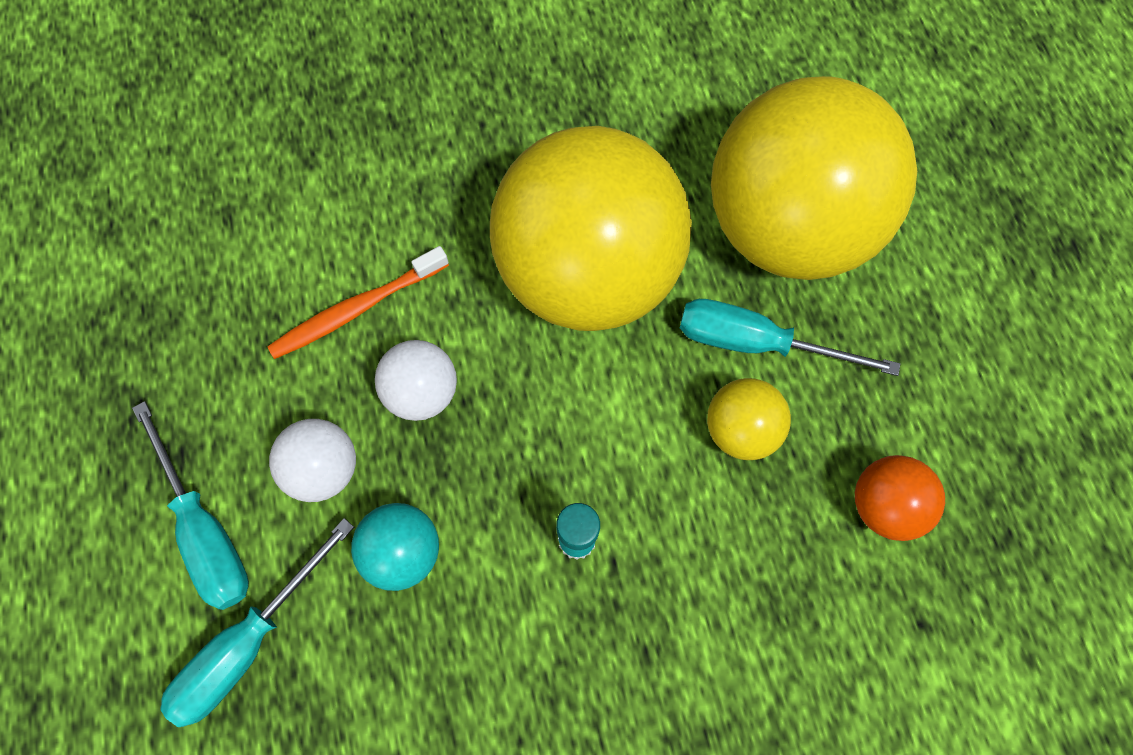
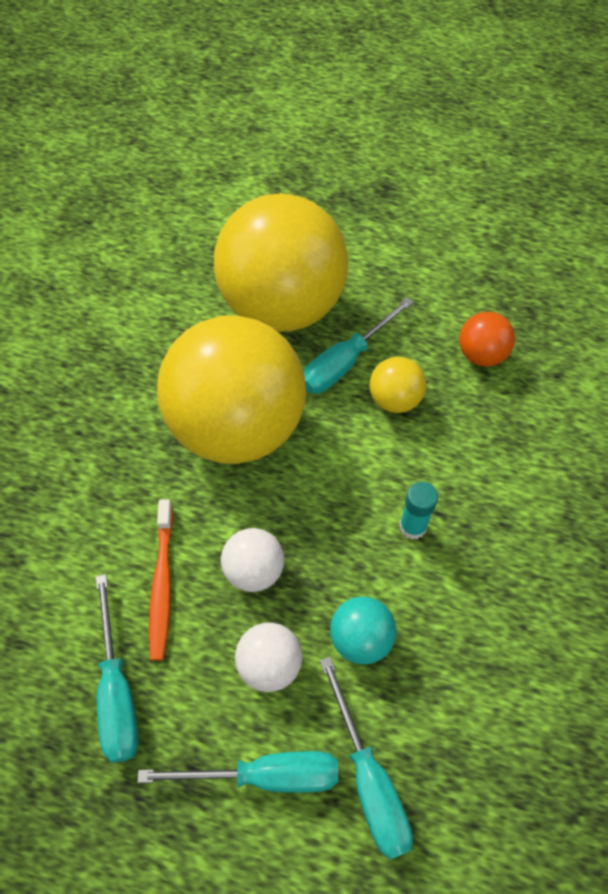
camera: 60 degrees left, 10 degrees down
(223, 336) = (117, 691): none -> turquoise screwdriver

